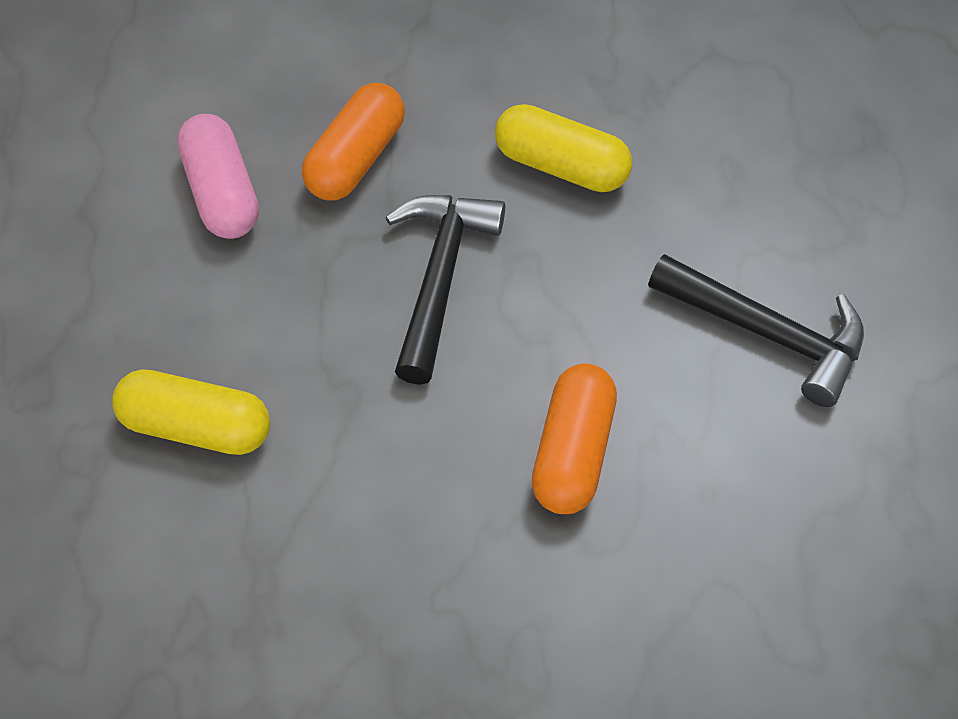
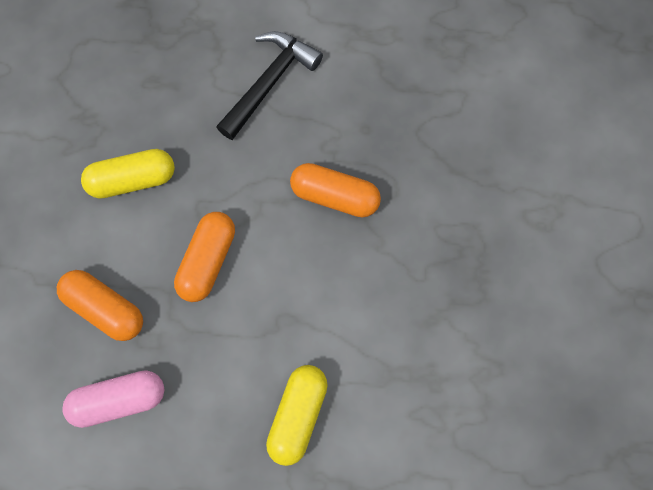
camera: 85 degrees left, 15 degrees up
(440, 278) = (207, 260): black hammer -> orange capsule
(561, 165) = (133, 179): yellow capsule -> yellow capsule turned 45 degrees clockwise

